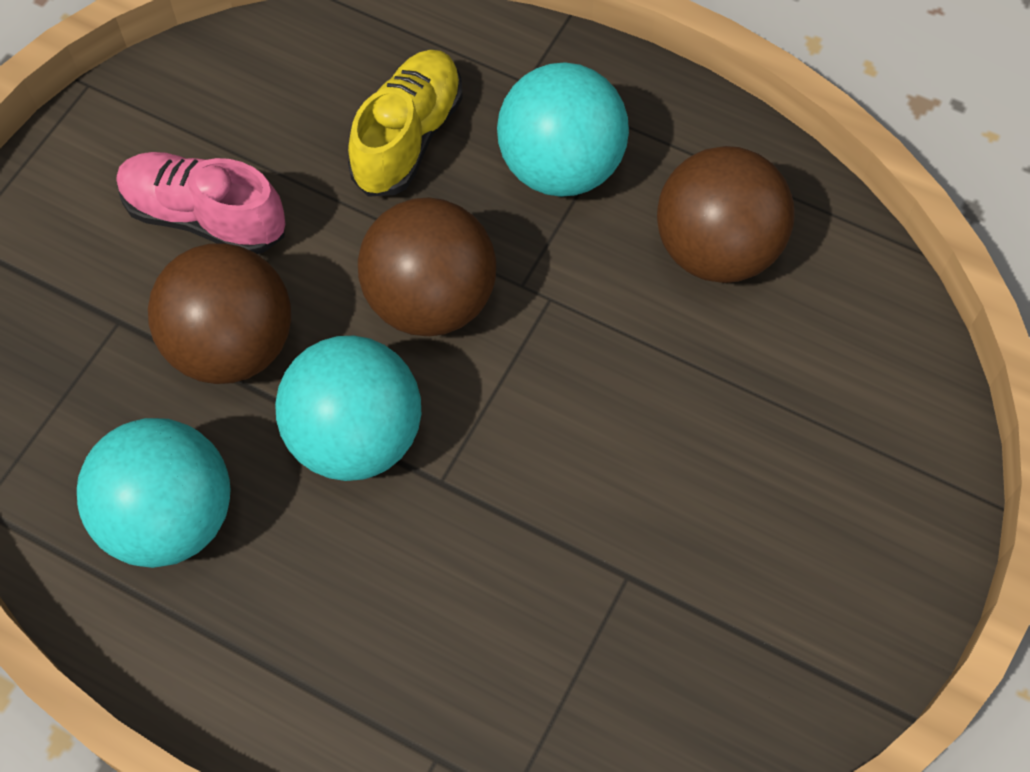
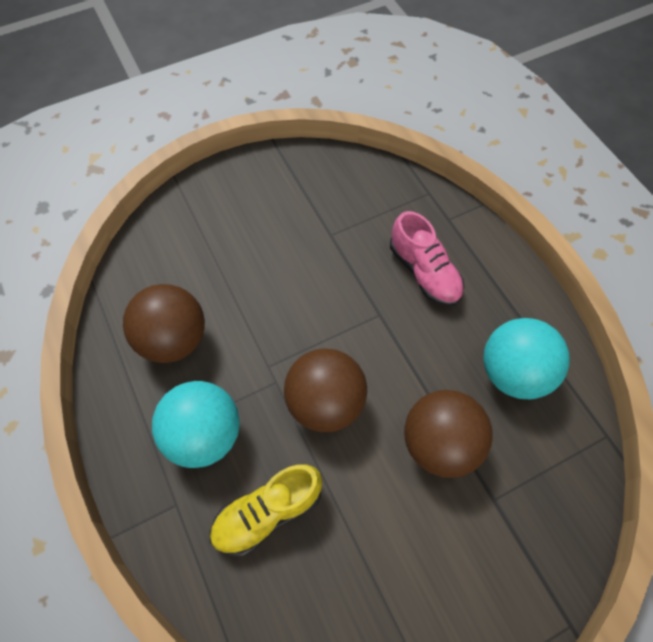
camera: 145 degrees left, 0 degrees up
(205, 217) = (414, 537): pink shoe -> pink shoe (424, 272)
(356, 437) = (405, 357): turquoise ball -> none

